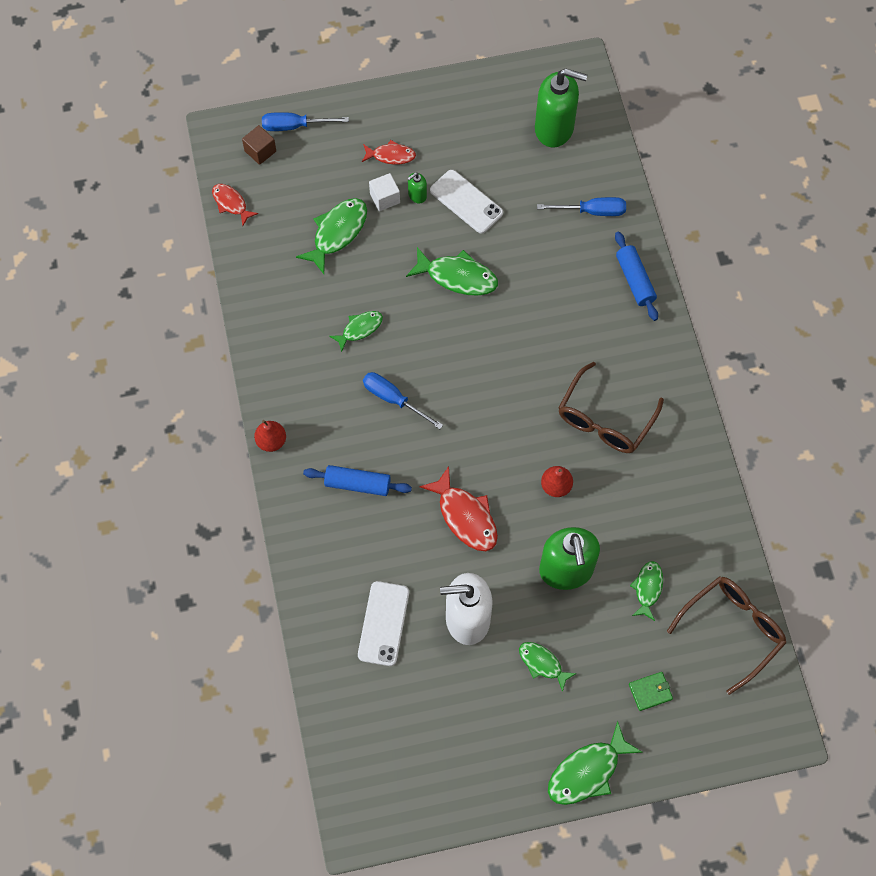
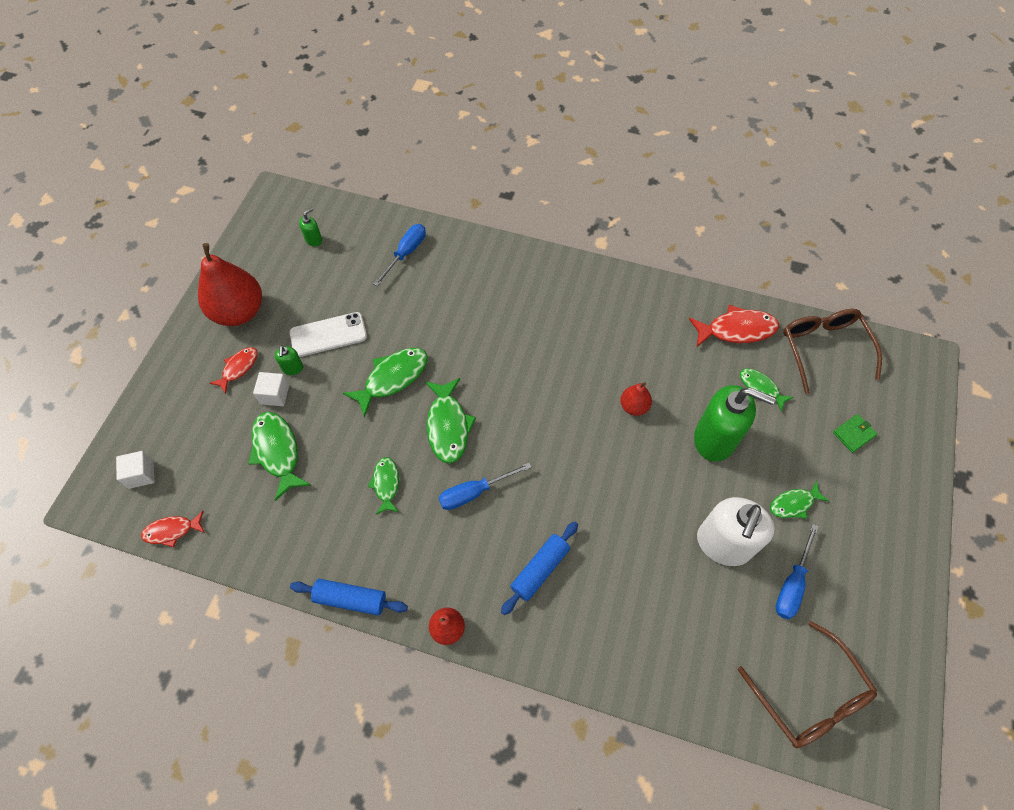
camera: 60 degrees left, 5 degrees down
(260, 151) = (141, 474): brown cube -> white cube
(295, 126) = (142, 430): blue screwdriver -> blue screwdriver (792, 584)
(383, 623) = (693, 622): white phone -> none
(443, 120) = (239, 312): none -> red pear
(465, 516) = (623, 492): red fish -> red fish (737, 330)
(554, 128) = (314, 240): green soap dispenser -> green soap dispenser, size x0.43
(587, 771) = (909, 520): green fish -> green fish (448, 426)
(604, 419) = (594, 340): brown glasses -> brown glasses (809, 696)
(635, 280) = (486, 257): blue rolling pin -> blue rolling pin (350, 599)
(650, 691) = (853, 434): green wallet -> green wallet turned 45 degrees clockwise

